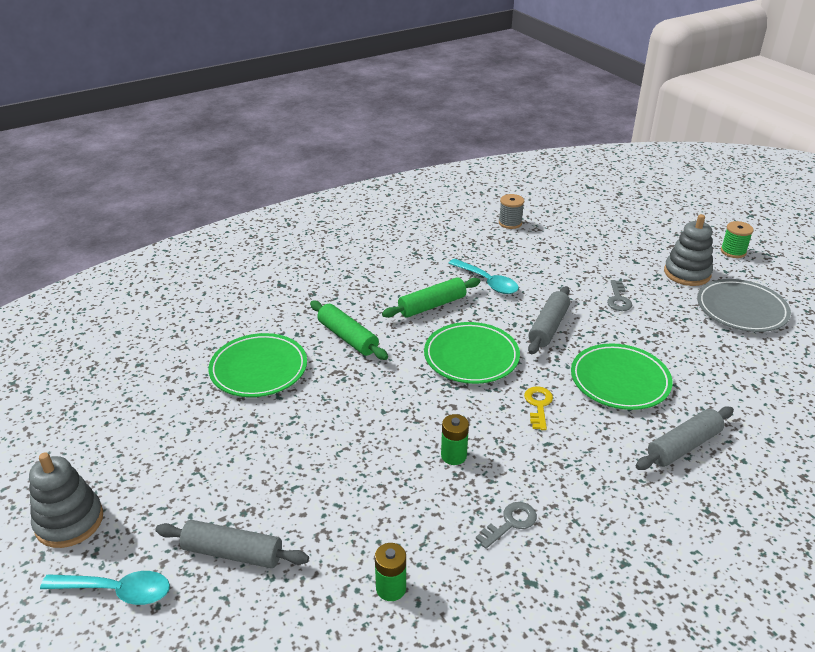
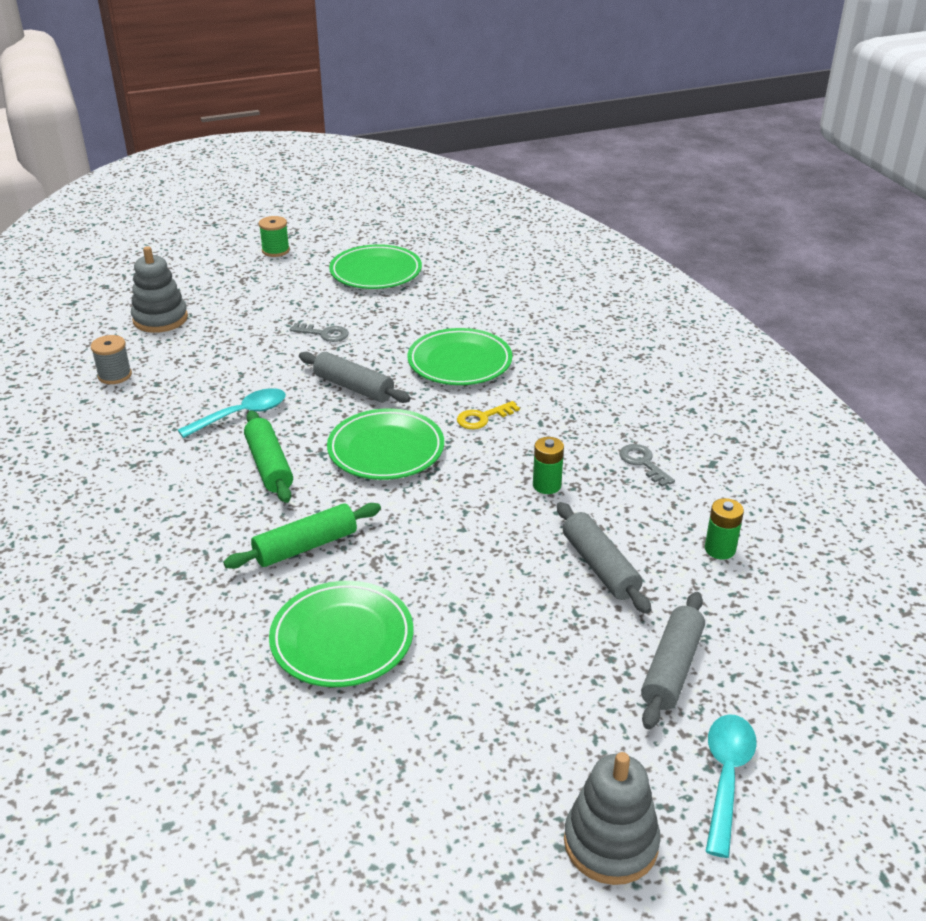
camera: 80 degrees left, 0 degrees up
(538, 405) = (483, 418): yellow key -> yellow key turned 45 degrees counterclockwise
(683, 446) = (559, 349): grey rolling pin -> grey rolling pin (600, 566)
(687, 273) = (299, 284): grey stacking toy -> grey stacking toy (160, 319)
(741, 309) = (376, 272): grey plate -> green plate

